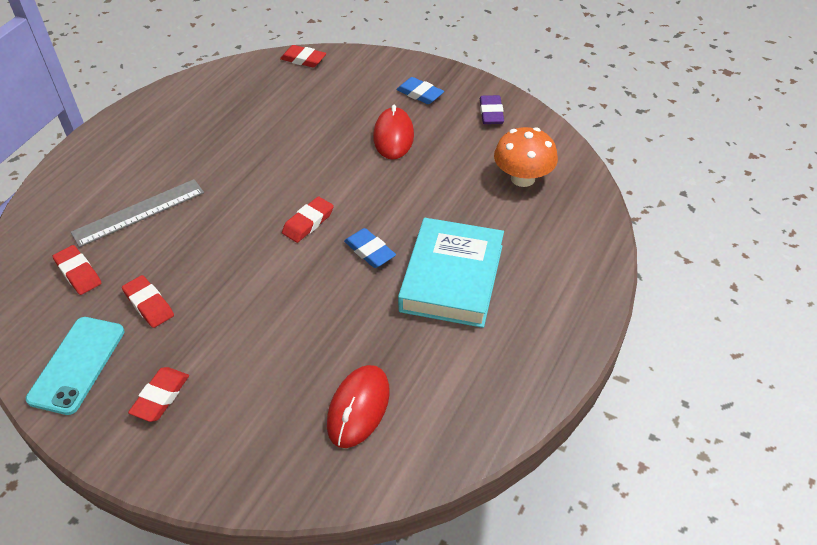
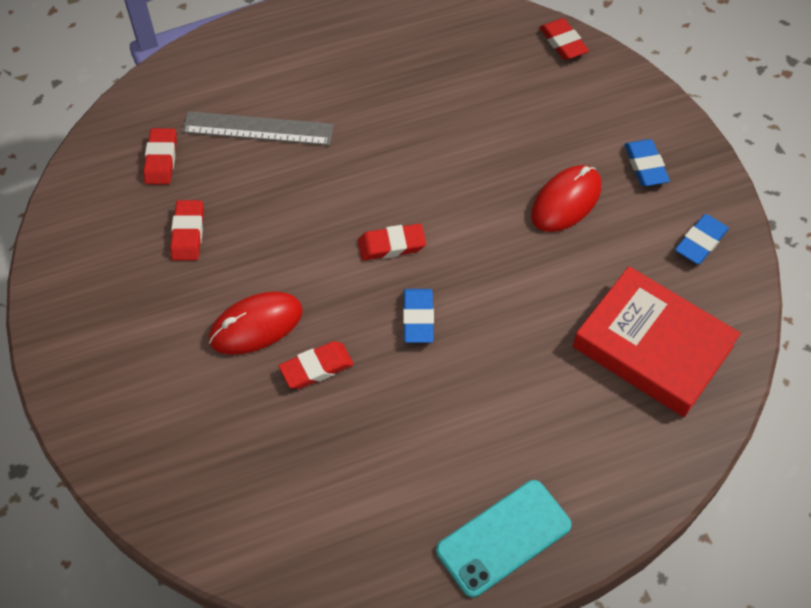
camera: 40 degrees right, 10 degrees up
(77, 365) = (90, 252): turquoise phone -> turquoise phone (503, 538)
(161, 397) = (124, 332): red eraser -> red eraser (316, 368)
(358, 408) = (262, 470): red mouse -> red mouse (256, 325)
(452, 278) = (466, 406): turquoise book -> none
(491, 113) = (700, 242): purple eraser -> blue eraser
(523, 178) = (652, 346): orange mushroom -> red book

